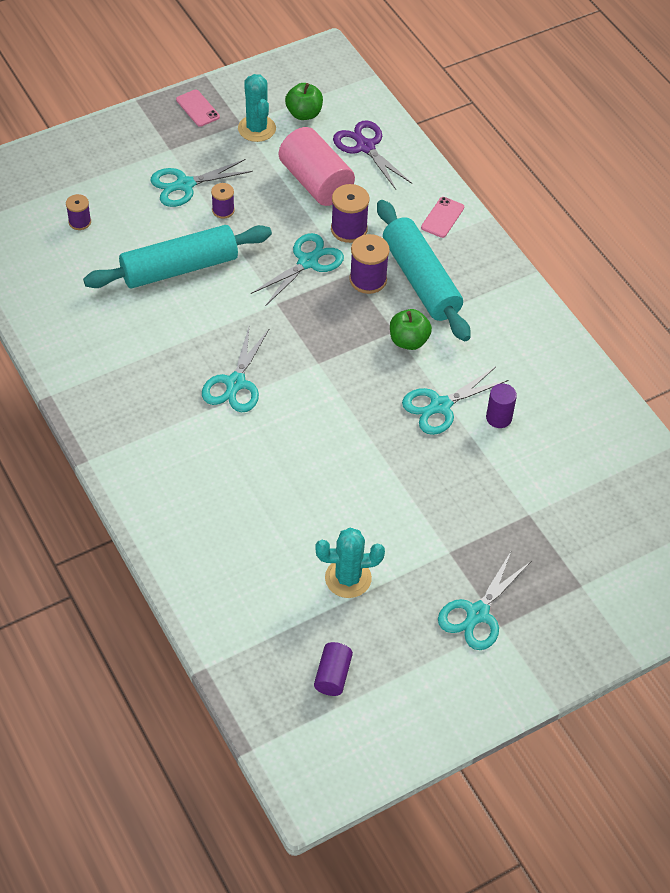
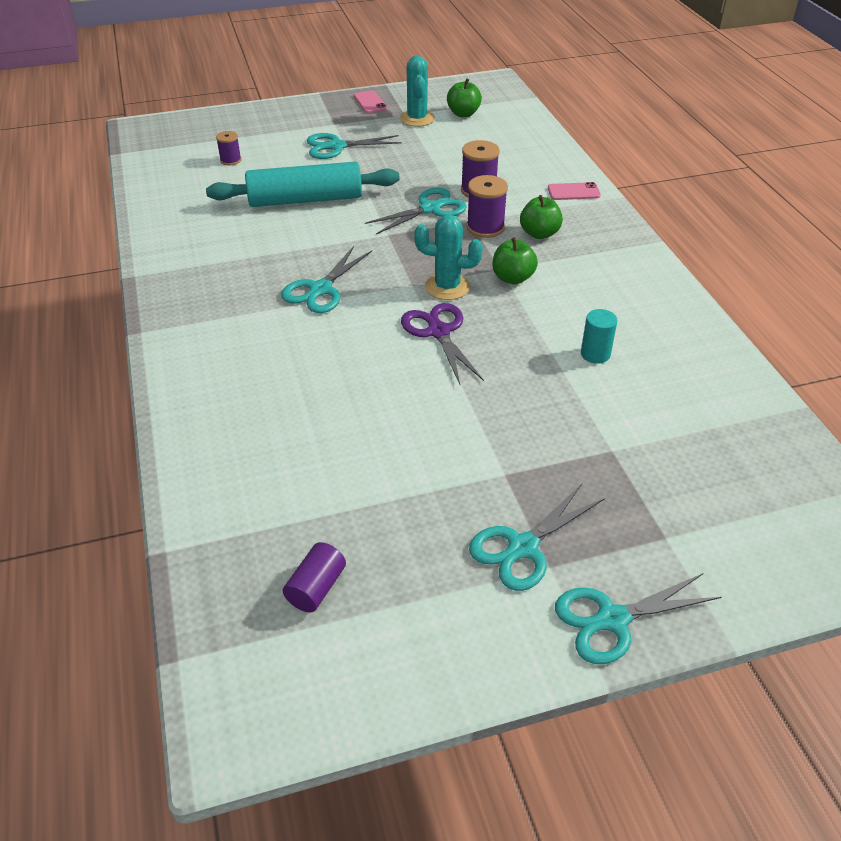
camera: 15 degrees right, 10 degrees down
(223, 210) = (364, 166): purple spool -> none
(316, 182) = (458, 156): pink cylinder -> none
(348, 578) = (374, 482): turquoise cactus -> turquoise cactus (447, 287)
(365, 147) = (512, 139): purple scissors -> purple scissors (438, 332)
(421, 280) = (539, 233): turquoise rolling pin -> green apple
(440, 406) = (531, 335): turquoise scissors -> turquoise scissors (612, 620)
(442, 217) = (573, 192): pink phone -> pink phone turned 45 degrees clockwise
(498, 418) = (595, 354): purple cylinder -> turquoise cylinder

